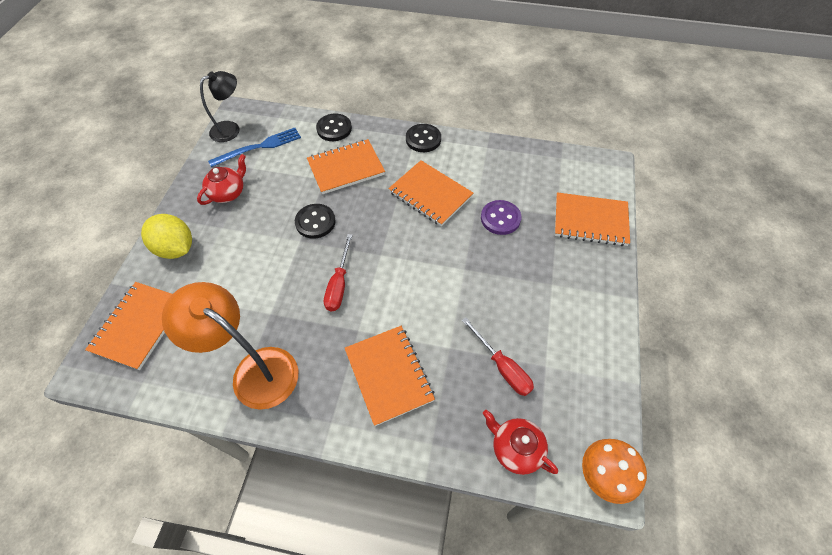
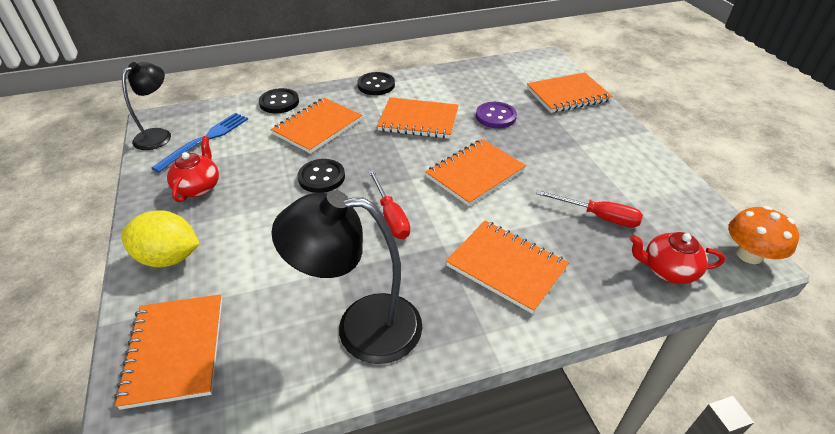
camera: 30 degrees left, 15 degrees down
(254, 370) = (361, 327): orange lamp -> black lamp
(434, 273) = (475, 174): none -> orange notebook

